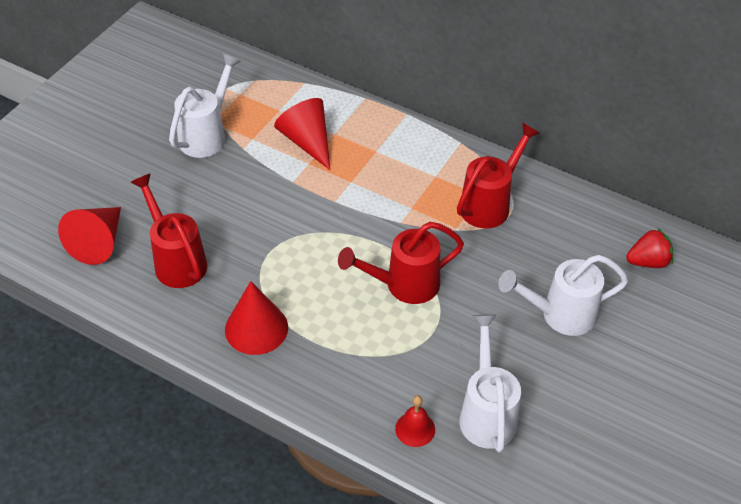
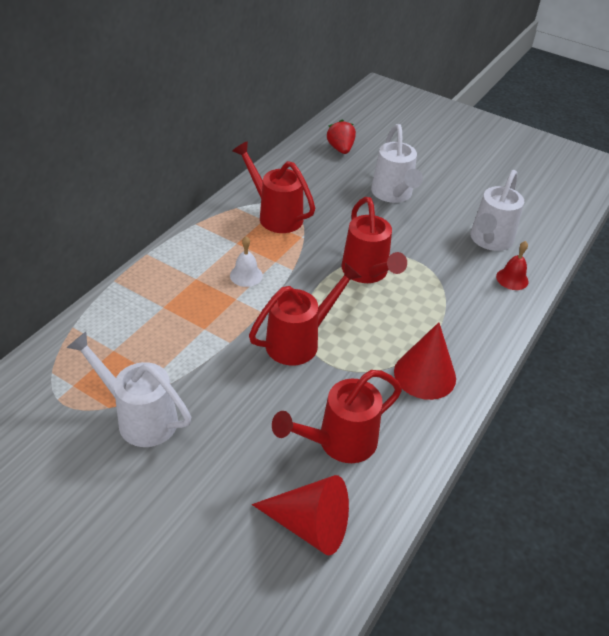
camera: 90 degrees left, 5 degrees down
(296, 230) = (299, 341): none -> red watering can
(307, 142) = (171, 328): red cone -> none
(385, 186) = (246, 275): none -> white bell
(486, 413) = (489, 241): white watering can -> white watering can turned 60 degrees counterclockwise

